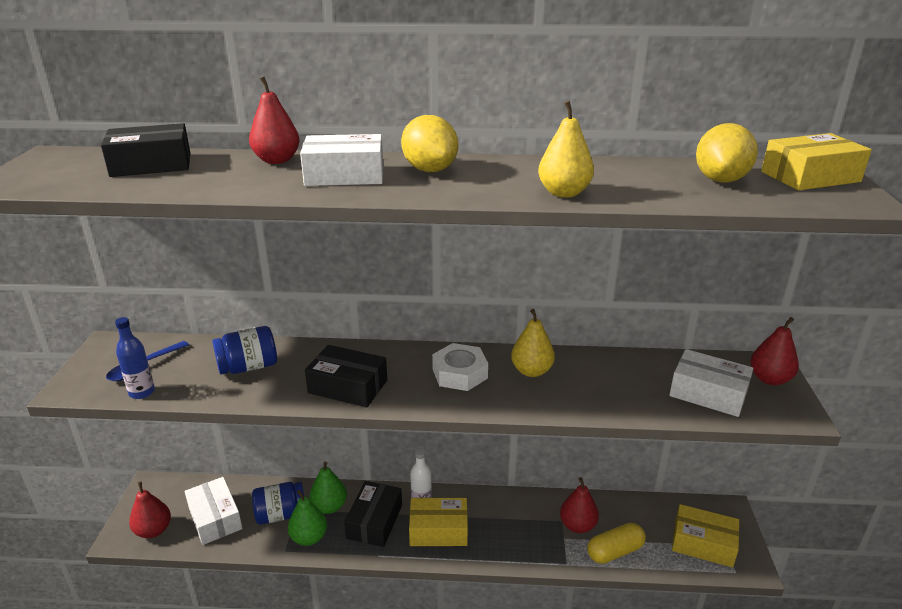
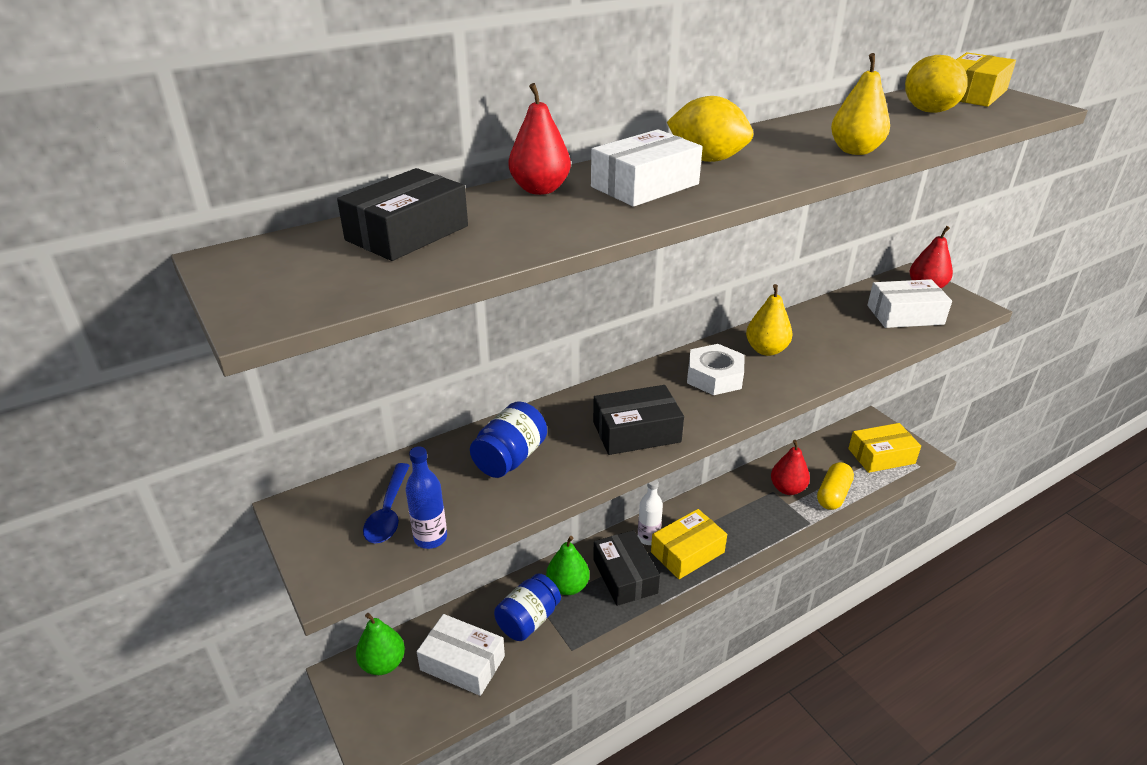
camera: 35 degrees left, 5 degrees up
(153, 530) = (406, 715): red pear -> none
(309, 538) = (581, 625): green pear -> green pear (383, 663)

